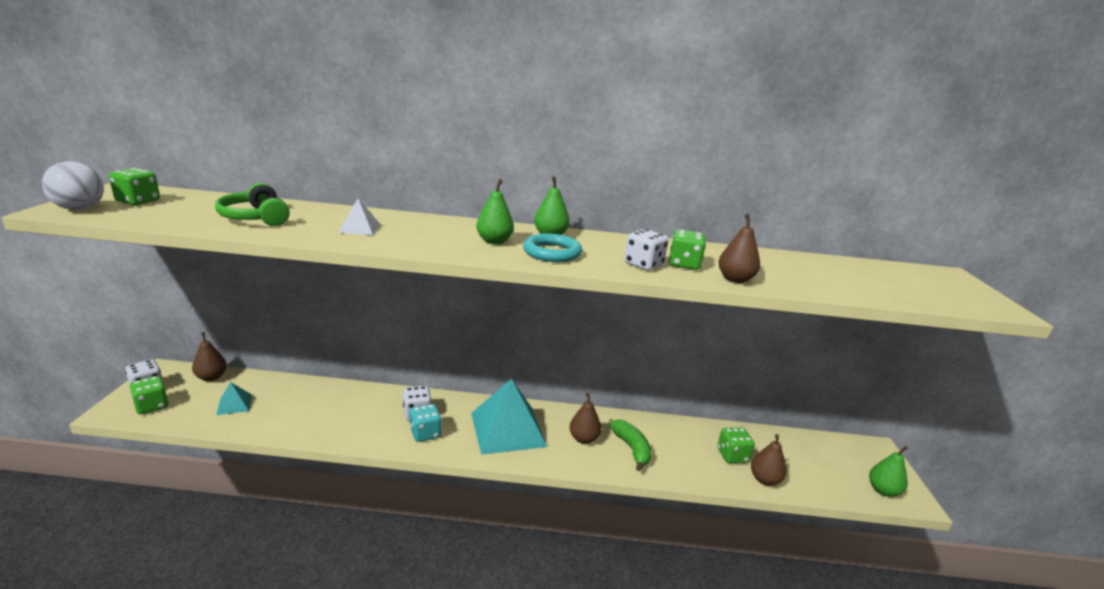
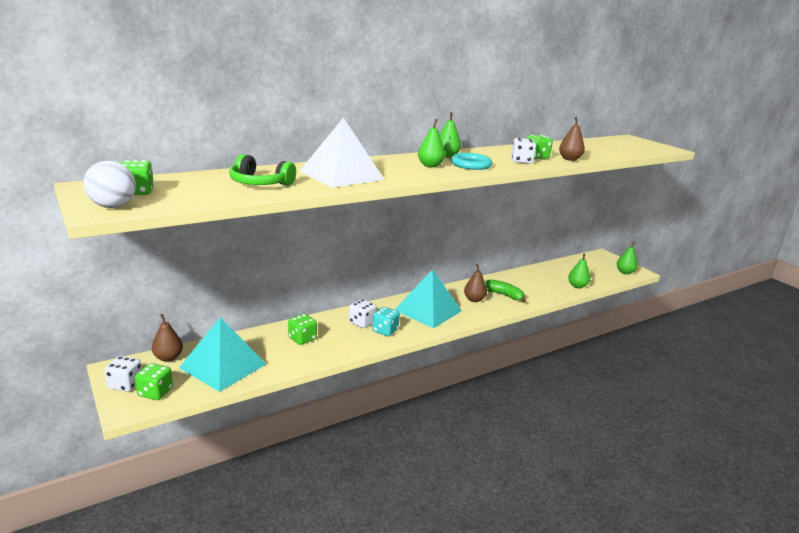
camera: 35 degrees left, 0 degrees up
(234, 404) = (223, 366): turquoise pyramid -> turquoise pyramid, size x2.26
(359, 228) = (341, 175): white pyramid -> white pyramid, size x2.26
(732, 455) = (551, 280): green dice -> green dice (302, 339)
(764, 480) = (577, 286): brown pear -> green pear

